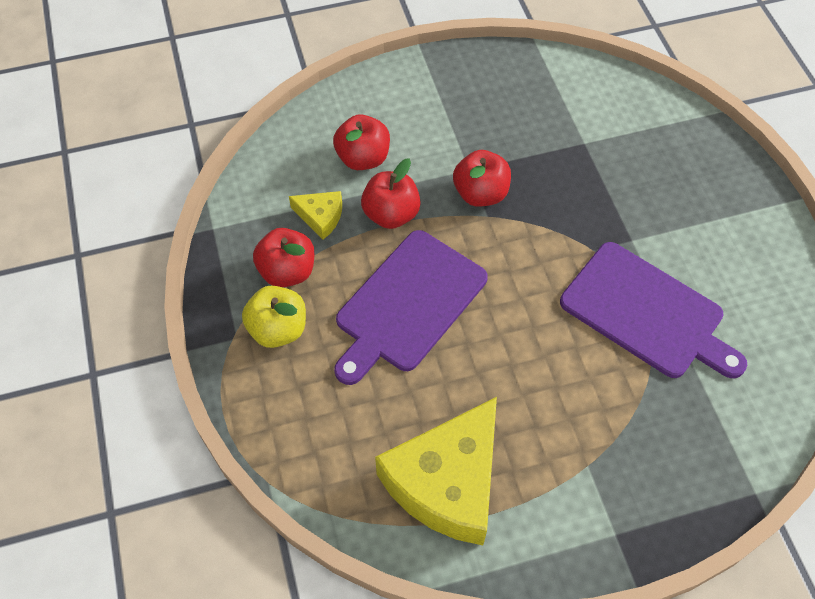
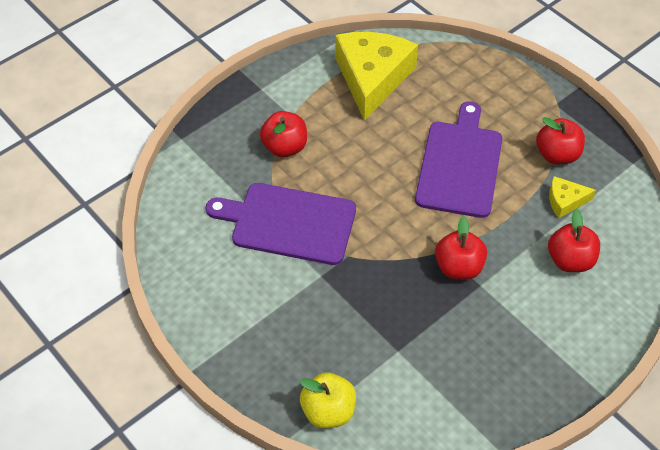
camera: 155 degrees right, 5 degrees down
(278, 329) = (533, 118): yellow apple -> yellow apple (328, 411)
(391, 214) = (515, 223): red apple -> red apple (285, 147)

